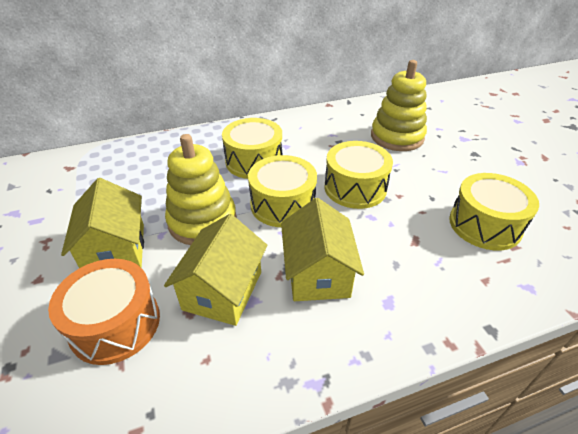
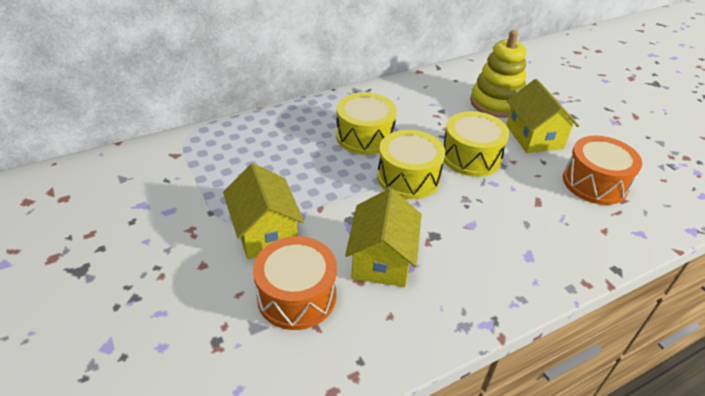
camera: 10 degrees left, 0 degrees up
(202, 221) = (338, 199): yellow stacking toy -> none
(317, 273) = (461, 237): yellow house -> yellow house (534, 136)
(484, 225) = (594, 183): yellow drum -> orange drum

